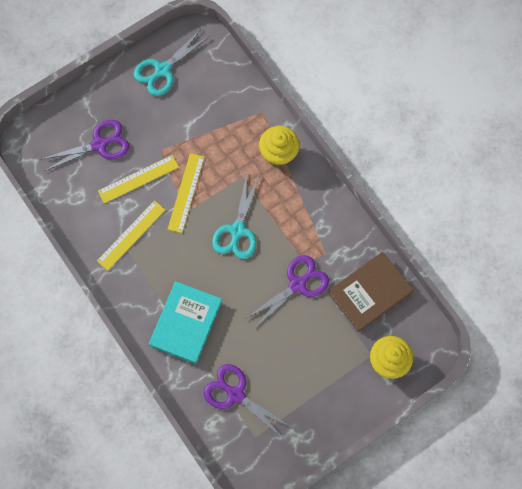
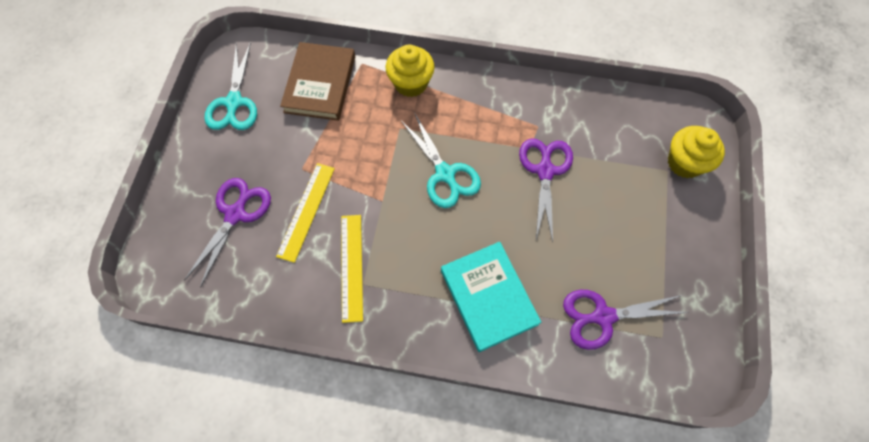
camera: 45 degrees left, 5 degrees down
(186, 192) = (364, 184): yellow ruler -> none
(370, 292) = (607, 124): brown book -> brown book (320, 84)

